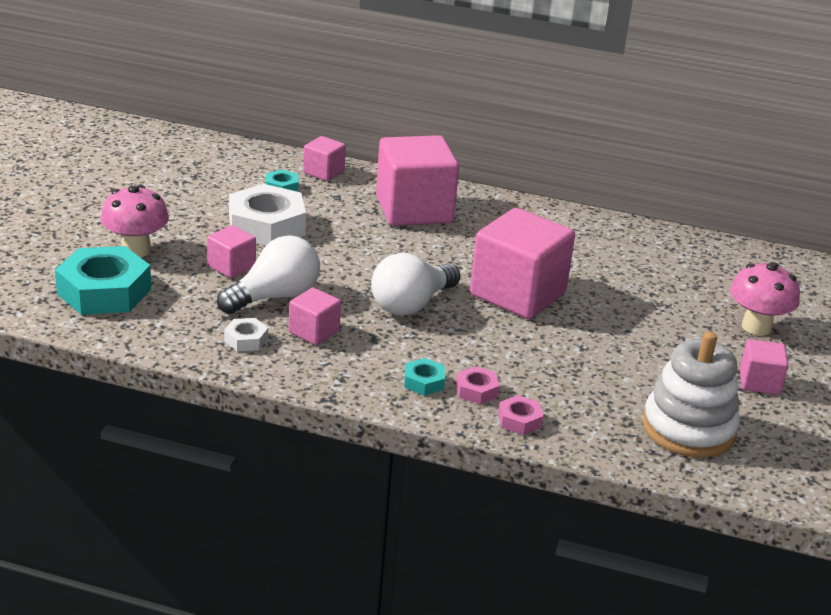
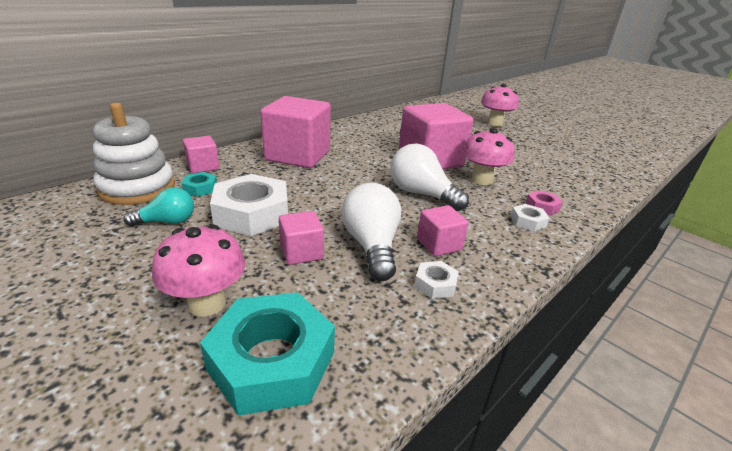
camera: 60 degrees left, 0 degrees up
(214, 196) = (167, 222): none -> turquoise light bulb
(411, 304) = (421, 194): white light bulb -> white light bulb turned 150 degrees clockwise
(424, 382) = (528, 221): turquoise nut -> white nut
(503, 339) = (482, 180): none -> pink mushroom
(519, 420) = (580, 204): pink nut -> none
(688, 429) = (589, 164): white stacking toy -> white stacking toy (137, 188)
(759, 382) = (545, 138): pink cube -> none

